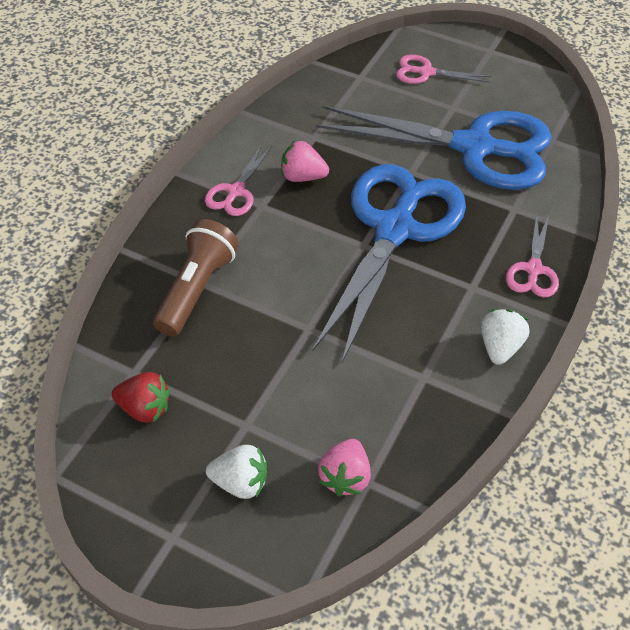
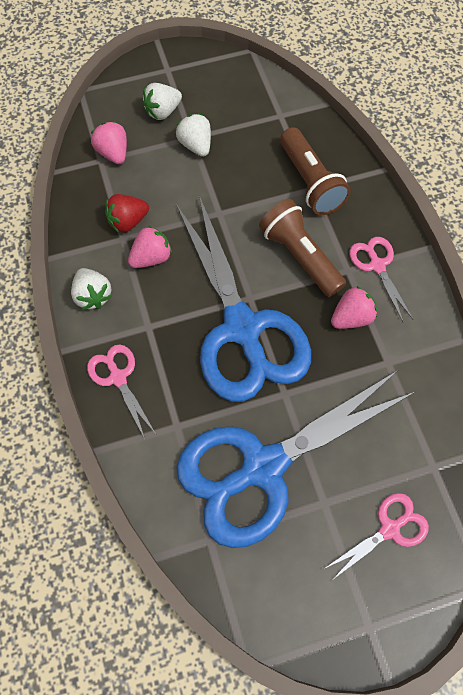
camera: 135 degrees right, 15 degrees up
(145, 408) = (251, 105): red strawberry -> red strawberry (128, 221)
(252, 412) = (196, 145): none -> white strawberry
(285, 241) = (300, 256): none -> brown flashlight
(413, 338) = (151, 257): none -> pink strawberry

